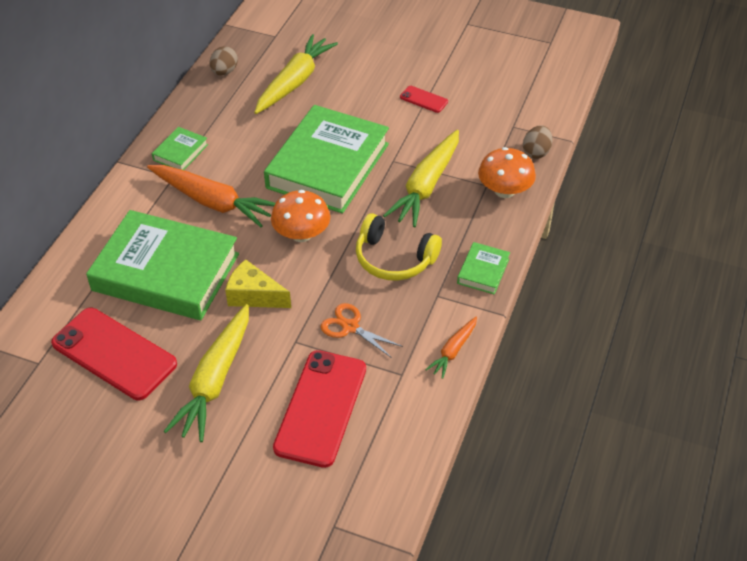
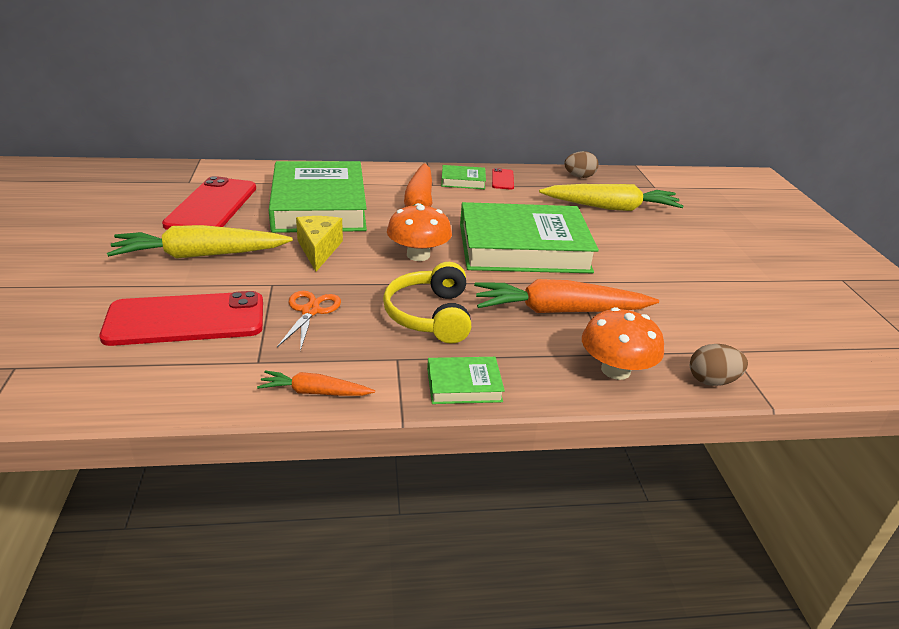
camera: 60 degrees right, 15 degrees down
(423, 99) = (686, 279): red phone -> red phone (502, 179)
(426, 186) = (559, 311): yellow carrot -> orange carrot

